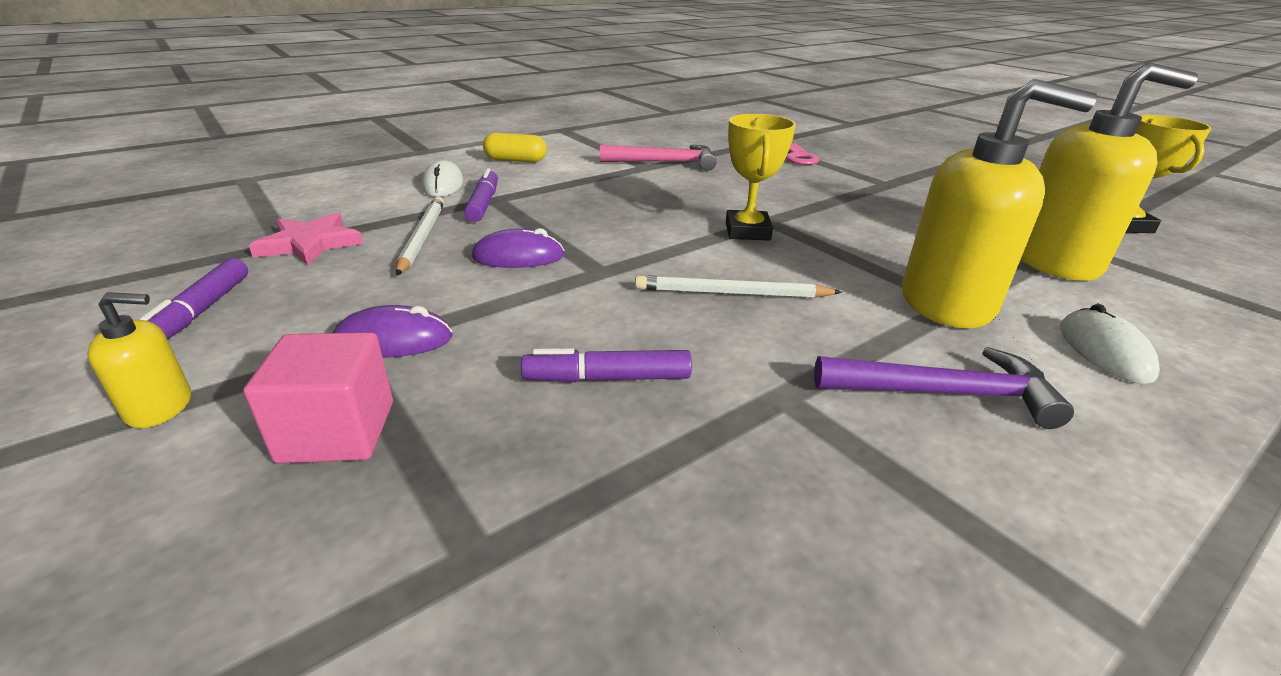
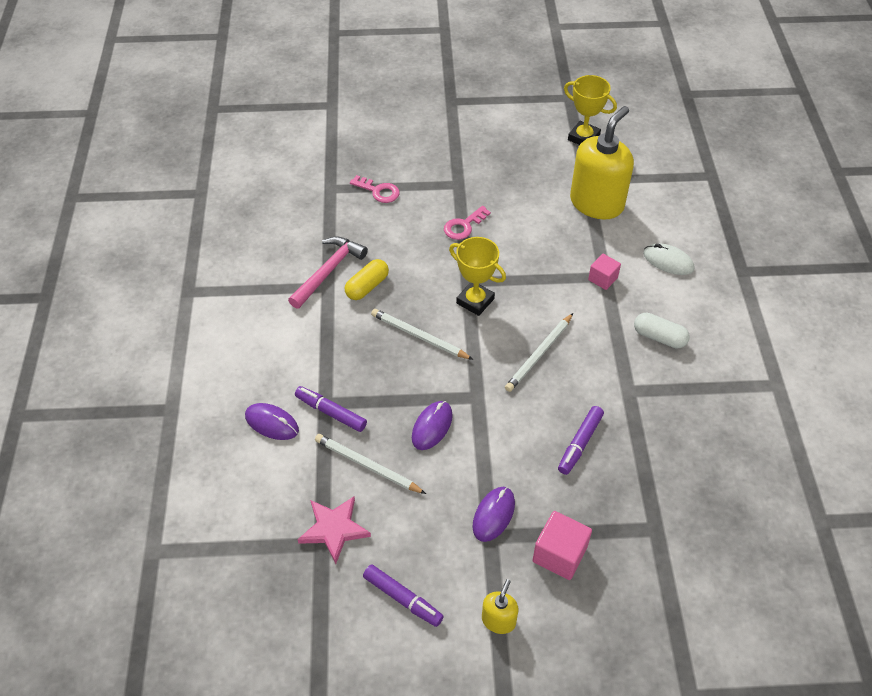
camera: 55 degrees left, 20 degrees up
(443, 185) = (272, 423): white mouse -> purple mouse
(516, 160) = (249, 358): yellow capsule -> yellow capsule (367, 286)
(646, 217) = (419, 336): none -> white pencil
(839, 199) = (464, 226): none -> pink key
(944, 393) = (659, 337): purple hammer -> white capsule
(947, 303) = (602, 279): yellow soap dispenser -> pink cube

